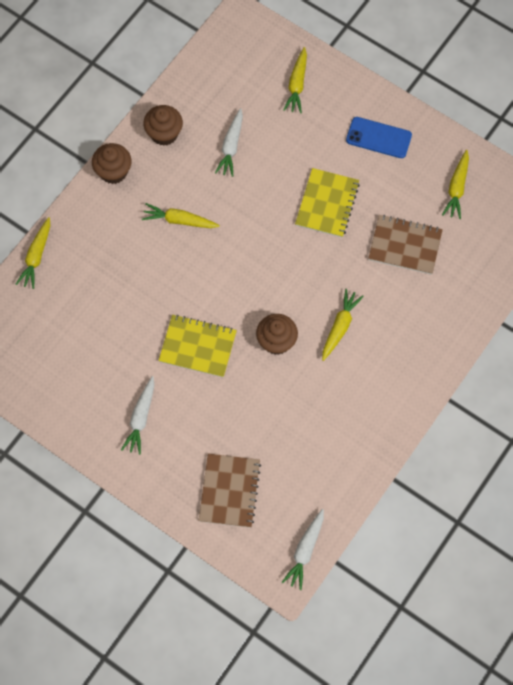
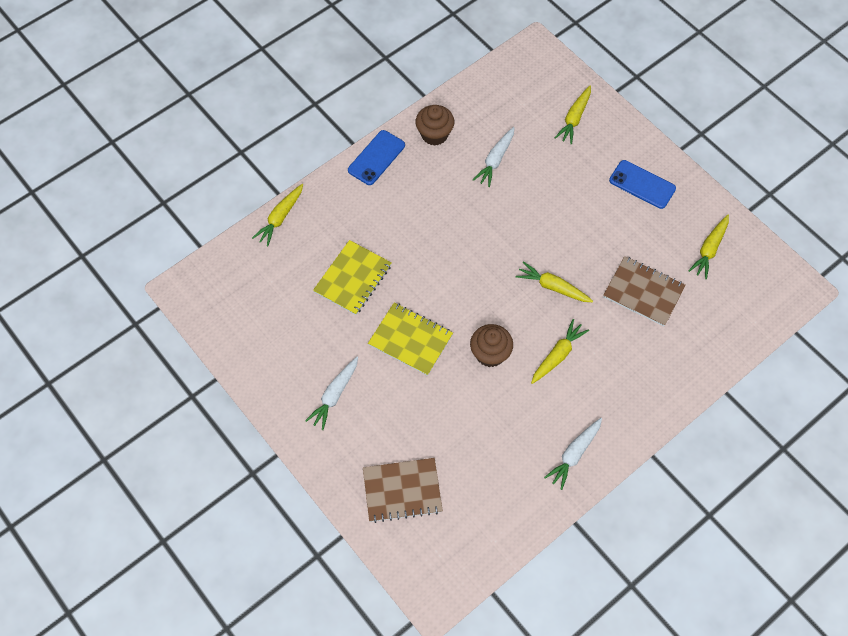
camera: 15 degrees right, 5 degrees down
(113, 172) = (376, 158): brown cupcake -> blue phone
(179, 220) = (426, 216): yellow carrot -> yellow carrot (553, 287)
(229, 491) = (402, 490): brown notebook -> brown notebook turned 60 degrees clockwise
(305, 551) = (463, 573): white carrot -> white carrot (574, 454)
(327, 204) = (575, 234): yellow notebook -> yellow notebook (352, 278)

